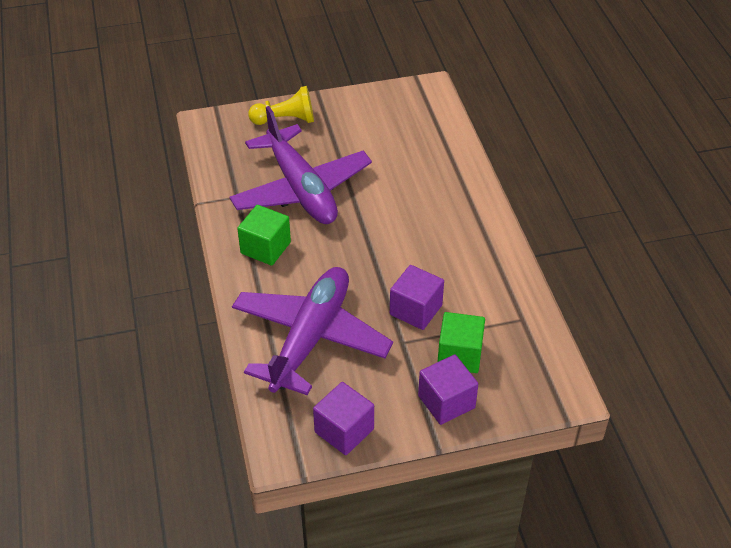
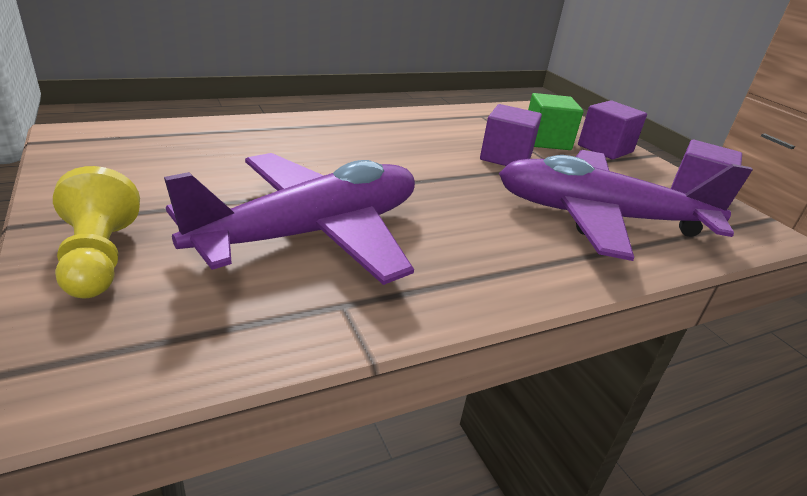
camera: 105 degrees left, 15 degrees down
(265, 248) = (463, 261): green cube -> none

